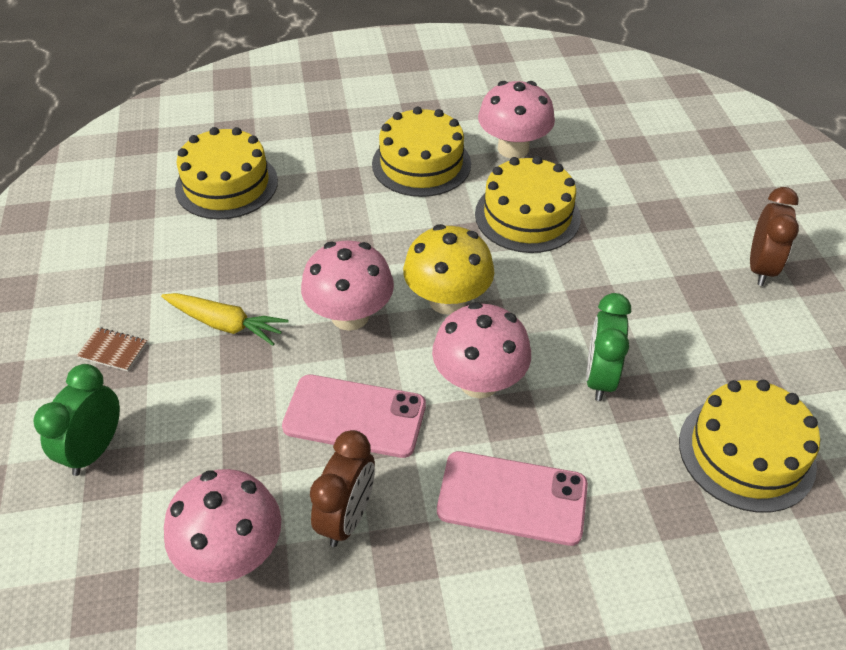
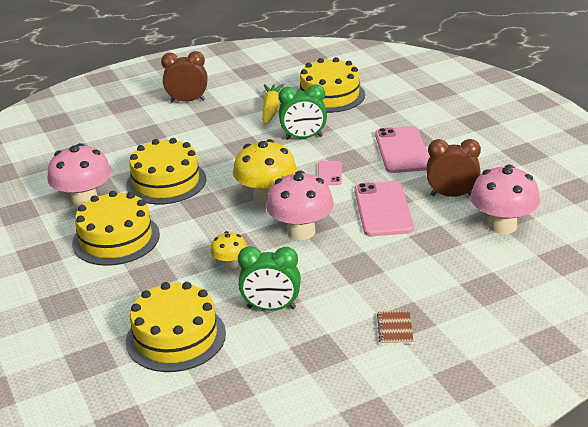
camera: 105 degrees left, 15 degrees down
(95, 449) = (479, 303): green clock -> green clock (271, 308)
(226, 324) = (339, 283): yellow carrot -> yellow carrot (271, 109)
(321, 241) = (230, 264): none -> yellow mushroom
(479, 381) = (329, 173): pink mushroom -> pink phone

